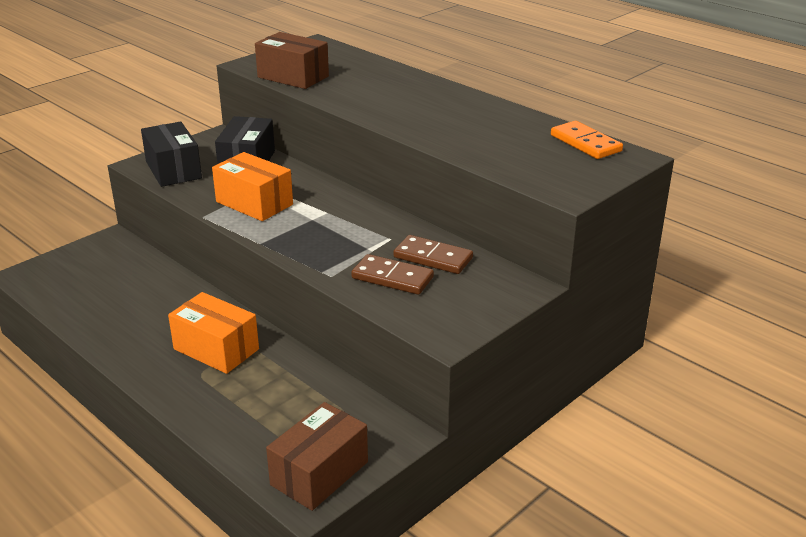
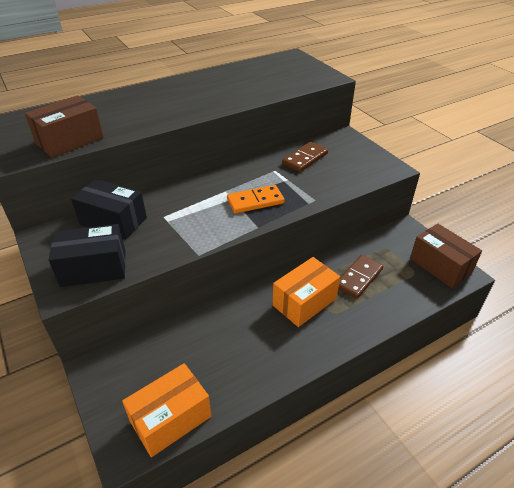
camera: 75 degrees left, 10 degrees up
(254, 203) = (191, 224): orange box -> orange box (170, 419)
(392, 278) = (324, 176): brown domino -> brown domino (359, 278)
(585, 143) = (269, 62): orange domino -> orange domino (255, 201)

